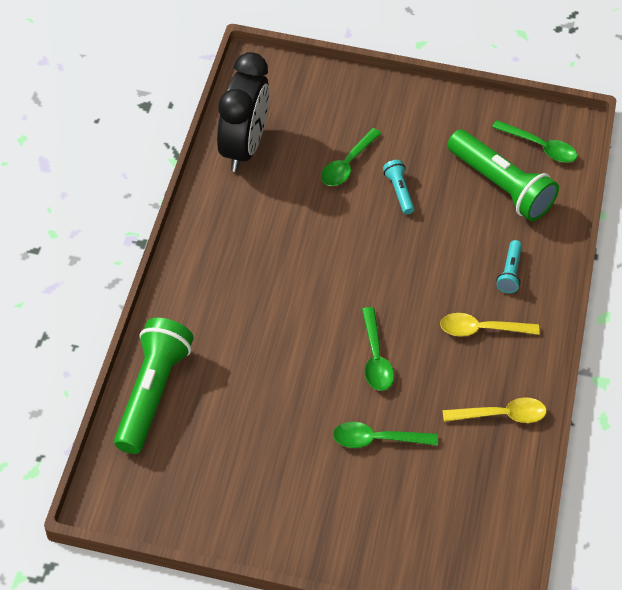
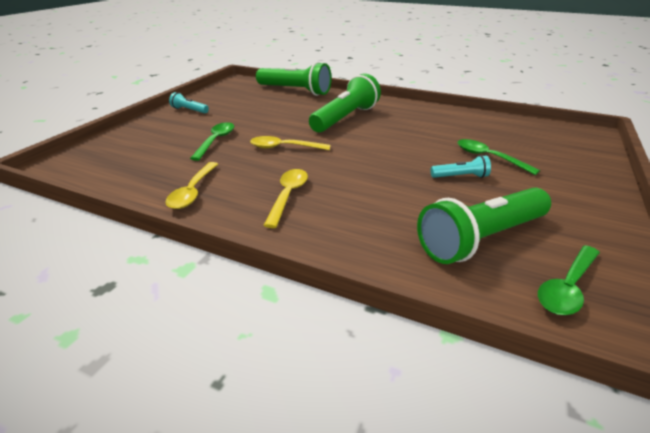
camera: 105 degrees right, 20 degrees down
(243, 148) = (493, 123): black clock -> none
(263, 306) = (345, 118): none -> green flashlight
(375, 357) = (284, 147): green spoon -> yellow spoon
(509, 272) = (351, 223): turquoise flashlight -> turquoise flashlight (189, 110)

